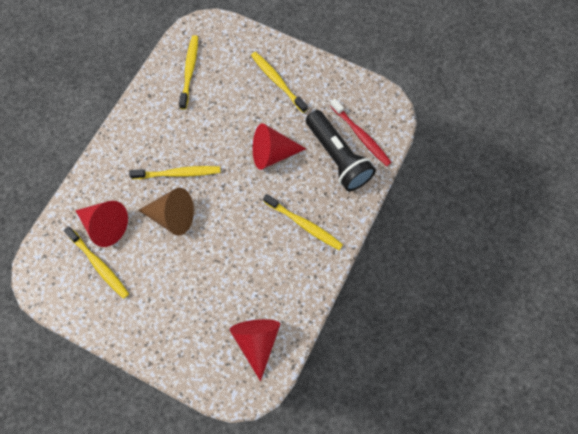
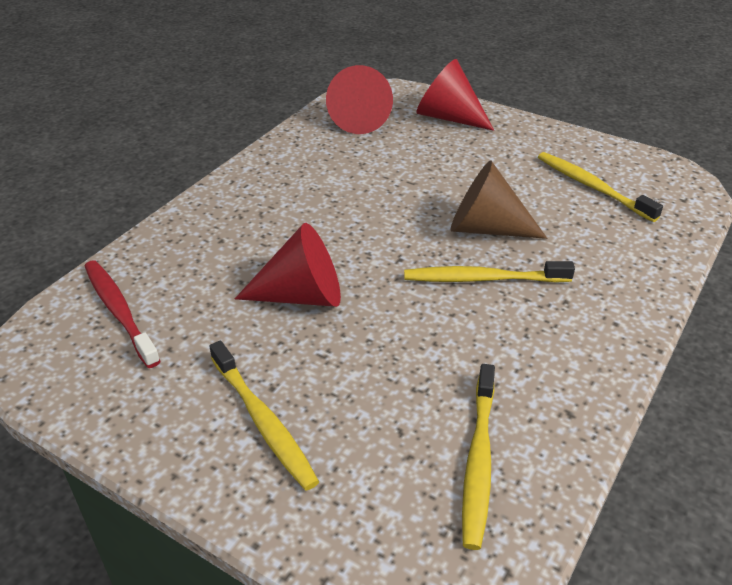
camera: 175 degrees left, 30 degrees down
(105, 225) = (597, 224): red cone -> red cone (448, 117)
(304, 225) = (267, 208): yellow toothbrush -> none
(338, 157) = (179, 283): black flashlight -> none

